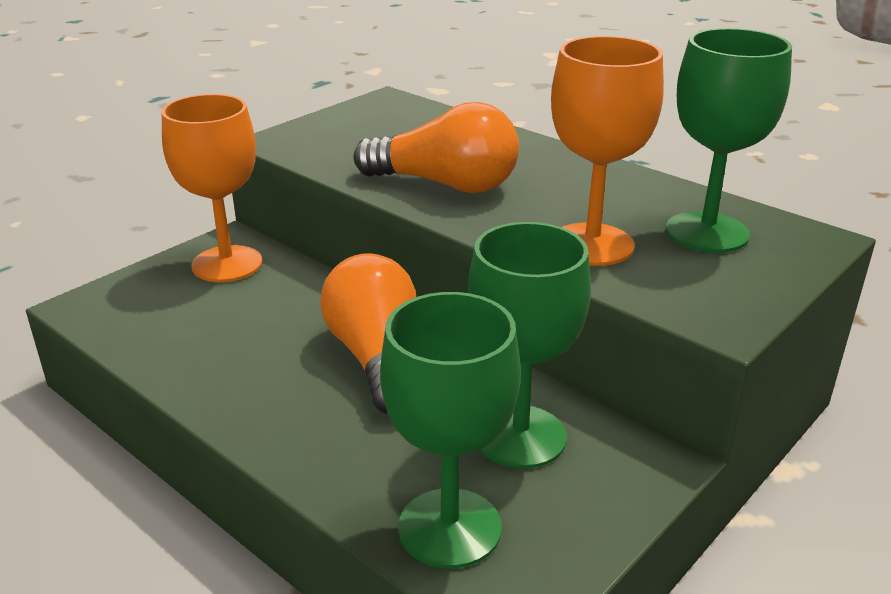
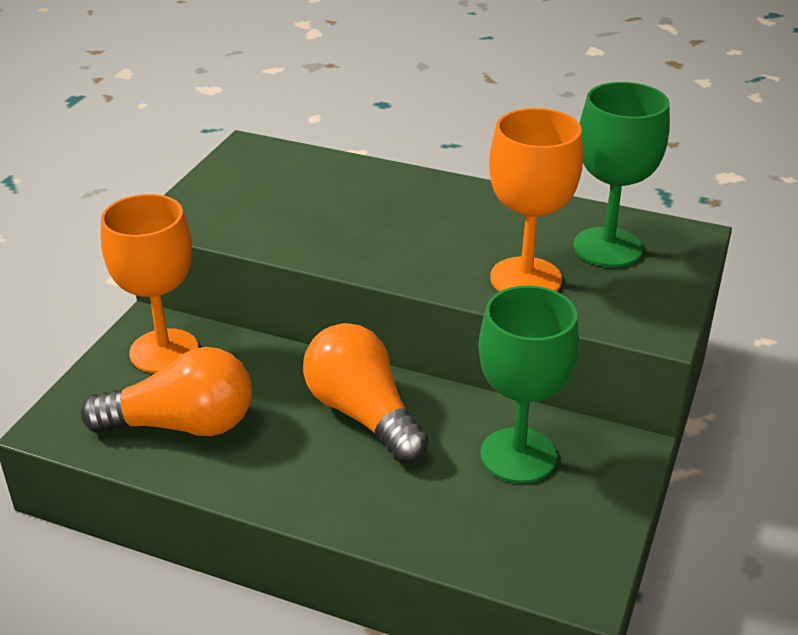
camera: 20 degrees left, 5 degrees up
(445, 185) = (368, 240): orange light bulb -> orange light bulb (182, 425)
(449, 528) = (506, 544): green goblet -> none

